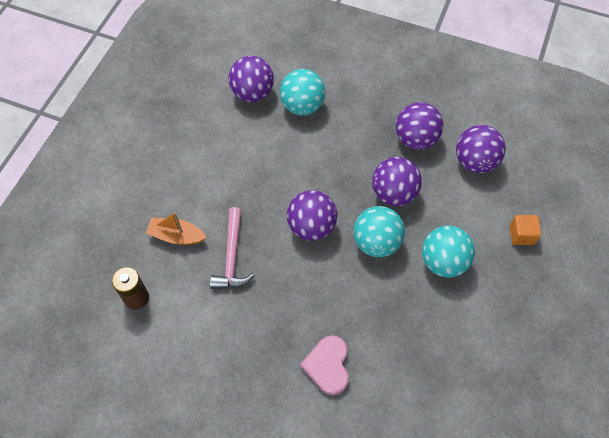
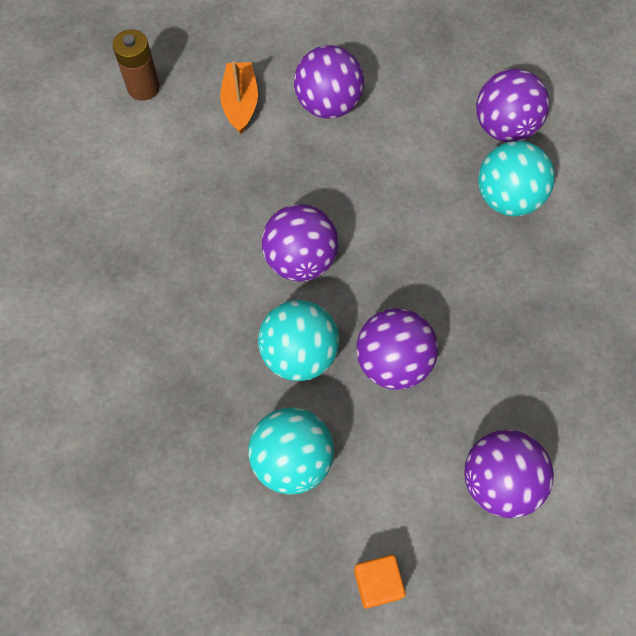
camera: 75 degrees right, 5 degrees up
(232, 257) = (227, 174): pink hammer -> none
(328, 366) = (92, 330): pink heart -> none
(415, 139) = (509, 376): purple ball -> purple ball (328, 104)

